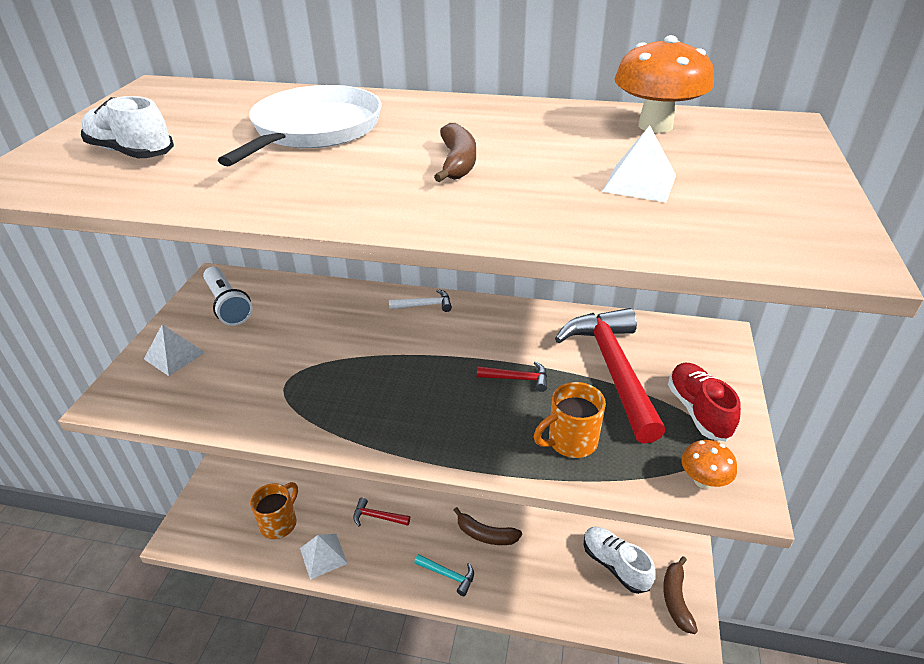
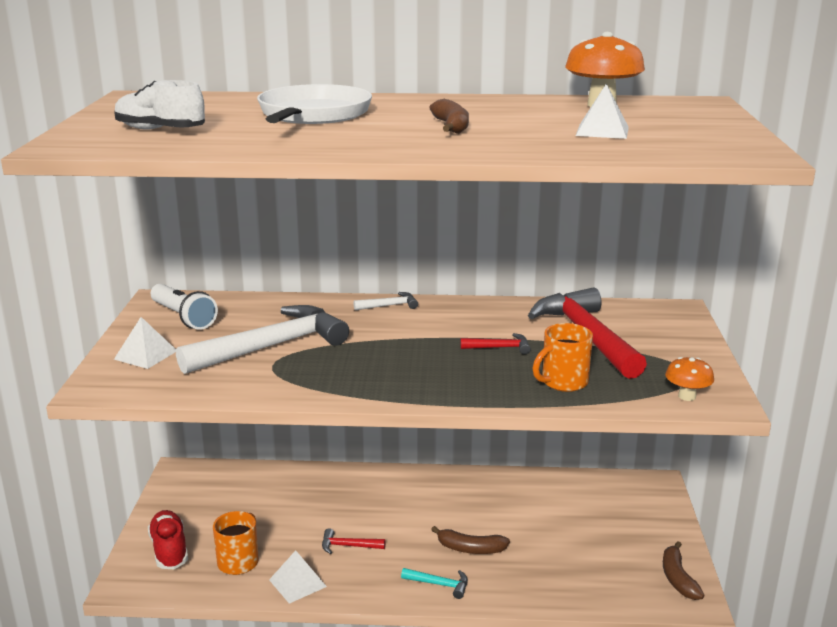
camera: 10 degrees left, 15 degrees down
(294, 355) = (271, 346): none -> white hammer
(615, 565) = (611, 559): white shoe -> none
(698, 411) = (671, 356): red shoe -> red shoe (169, 550)

